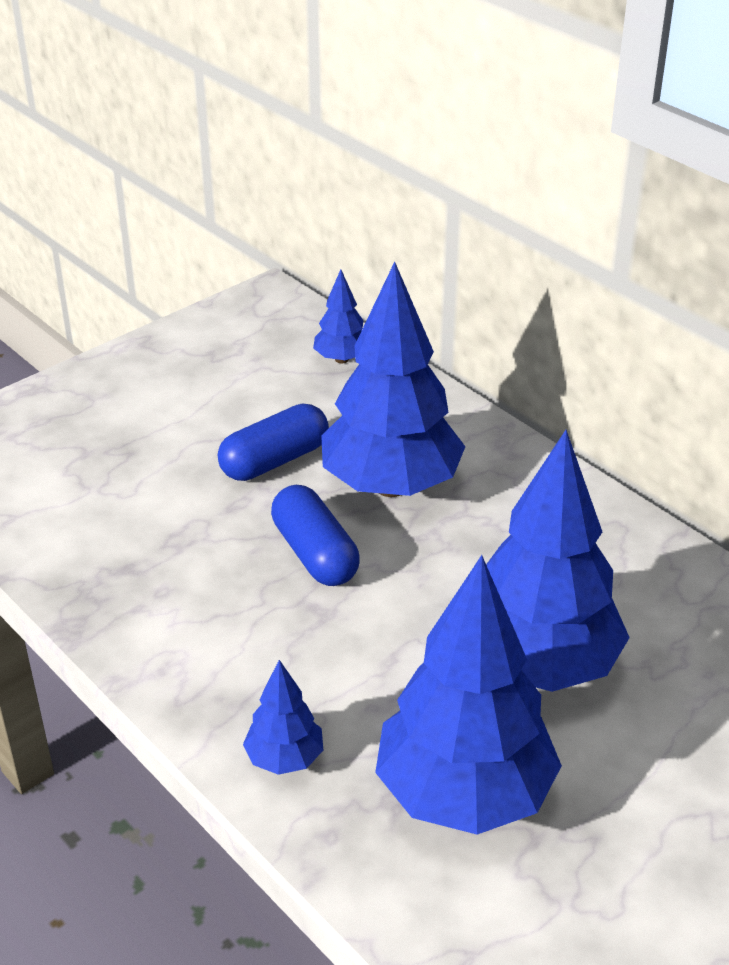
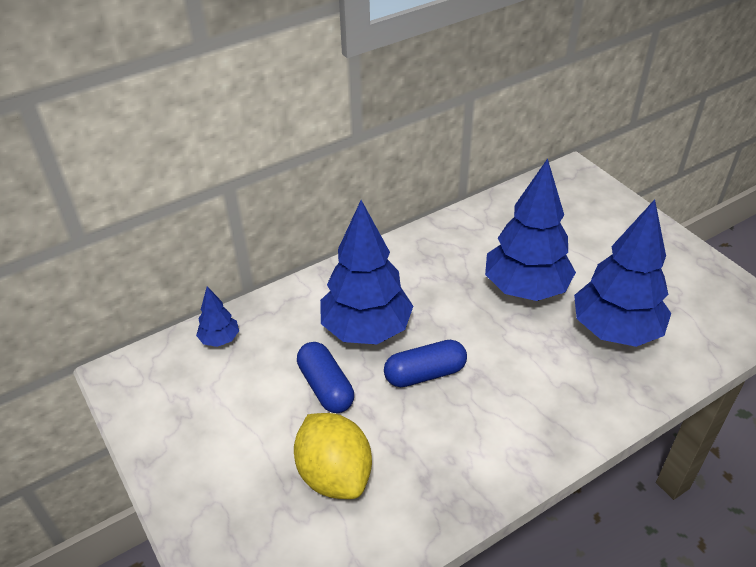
camera: 80 degrees left, 5 degrees up
(132, 486) = (334, 474): none -> yellow lemon
(285, 759) = (595, 403): blue tree -> none

